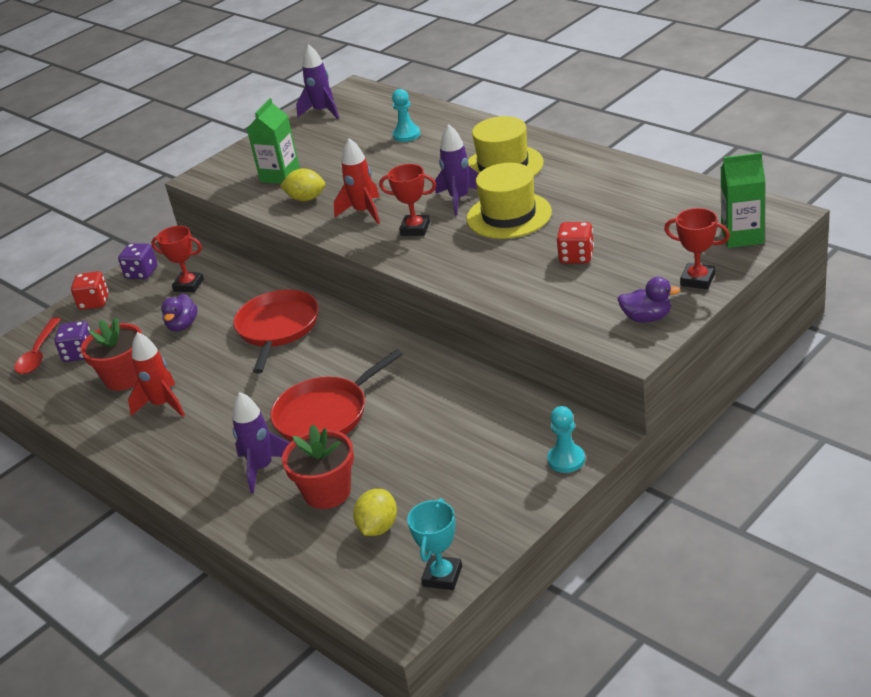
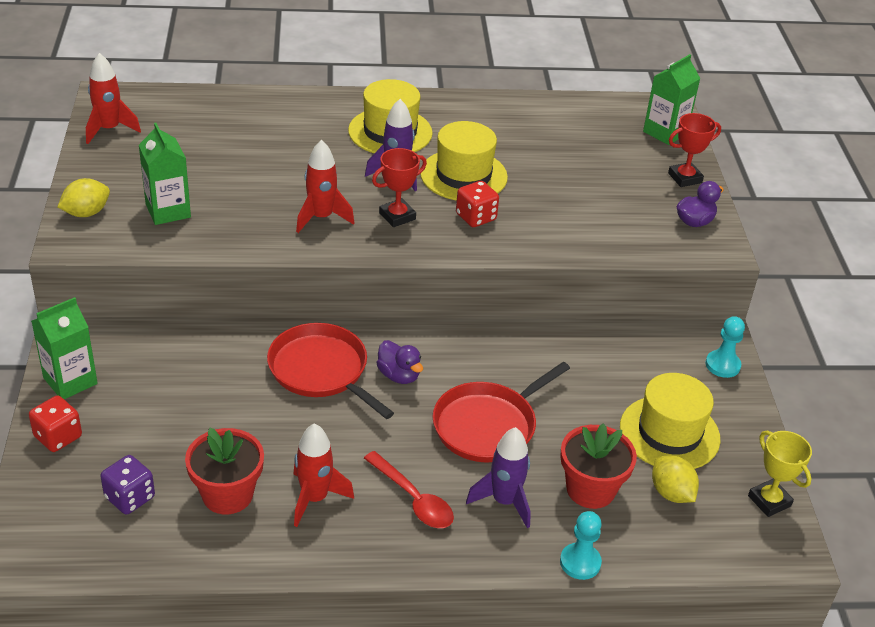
camera: 55 degrees left, 5 degrees up
(38, 353) = (74, 522): red spoon -> red spoon (413, 499)
(141, 273) = (70, 381): purple dice -> green carton
(182, 325) = (211, 413): purple duck -> purple duck (399, 375)
(188, 285) = (152, 370): red trophy -> none
(306, 199) = (237, 225): yellow lemon -> yellow lemon (86, 213)
(322, 111) = (109, 129): purple rocket -> red rocket
(325, 414) = (488, 425): red pan -> red pan turned 45 degrees clockwise
(406, 135) = (246, 128): turquoise pawn -> turquoise pawn (580, 562)
(442, 576) = (769, 501): turquoise trophy -> yellow trophy
(443, 486) = (669, 433): none -> yellow hat
(576, 256) = (572, 192): red dice -> red dice (476, 217)

